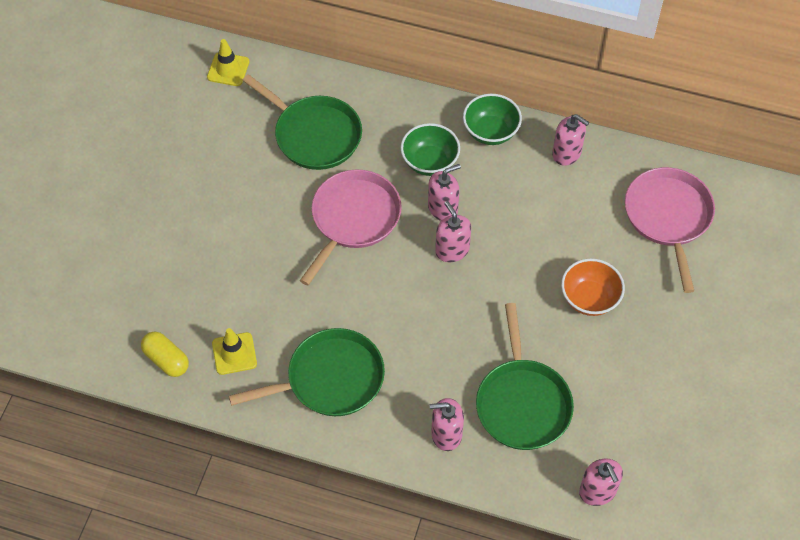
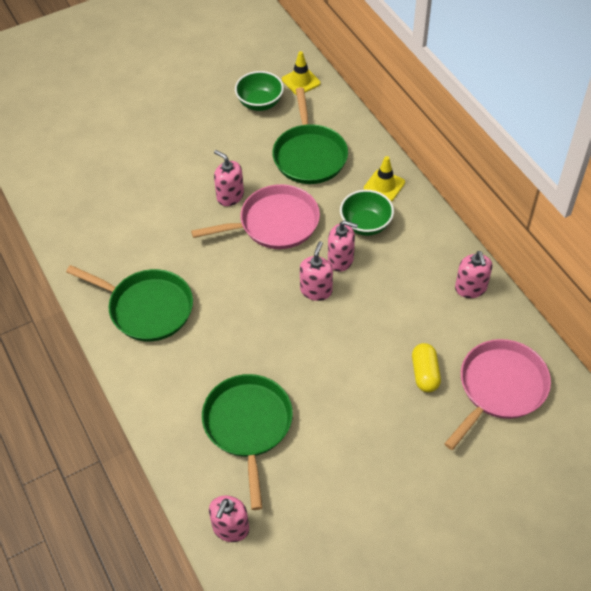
camera: 45 degrees right, 5 degrees down
(166, 360) = (70, 221): yellow capsule -> yellow capsule (425, 373)
(234, 353) = (111, 248): yellow traffic cone -> yellow traffic cone (384, 186)
(446, 434) = (176, 402): pink soap dispenser -> pink soap dispenser (230, 196)
(490, 132) = (430, 235): green bowl -> green bowl (260, 103)
(522, 403) = (248, 425): green pan -> green pan turned 135 degrees clockwise
(589, 298) = (375, 396): orange bowl -> none

